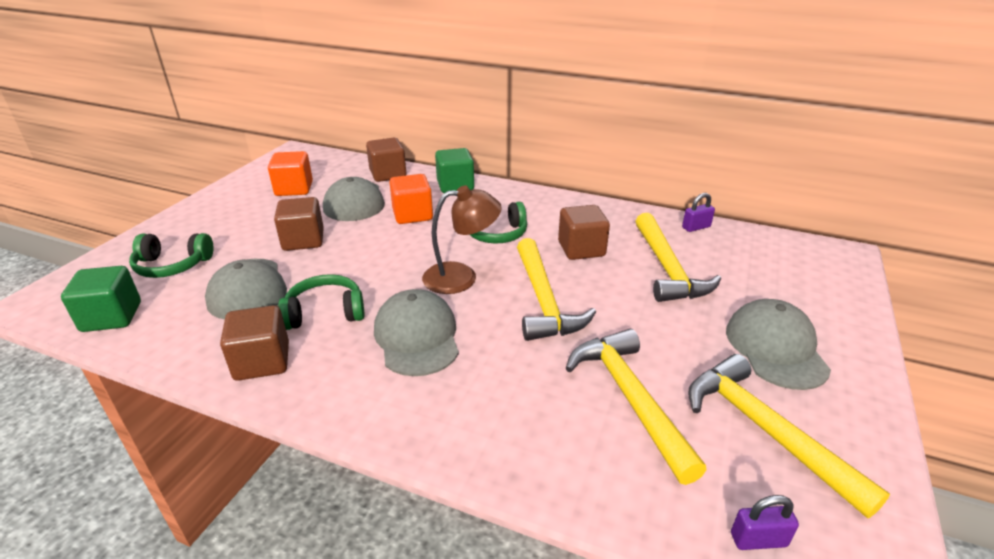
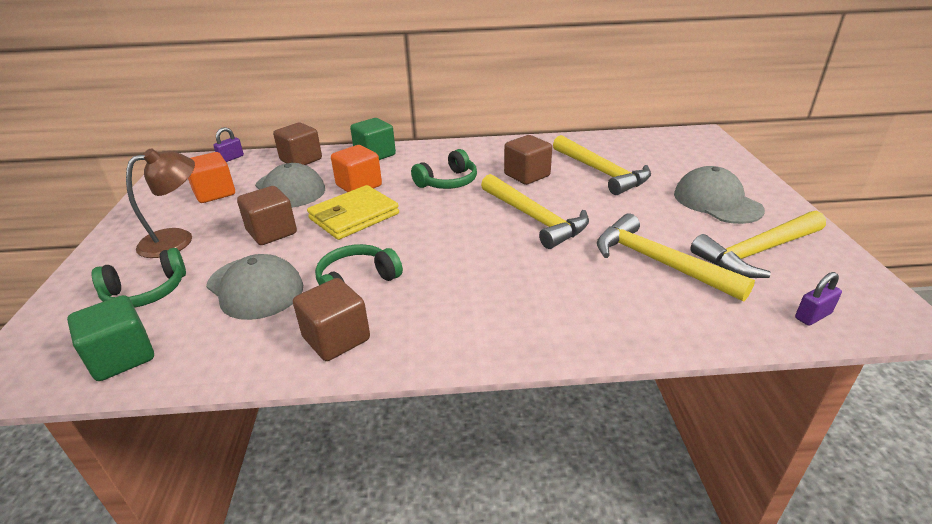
camera: 25 degrees left, 0 degrees up
(381, 245) = (354, 216): none -> yellow wallet
(417, 337) = (459, 274): grey cap -> none
(461, 277) = (451, 220): brown lamp -> brown lamp (177, 239)
(696, 227) = (594, 140): purple padlock -> purple padlock (231, 158)
(764, 430) = (757, 252): yellow hammer -> yellow hammer turned 60 degrees counterclockwise

